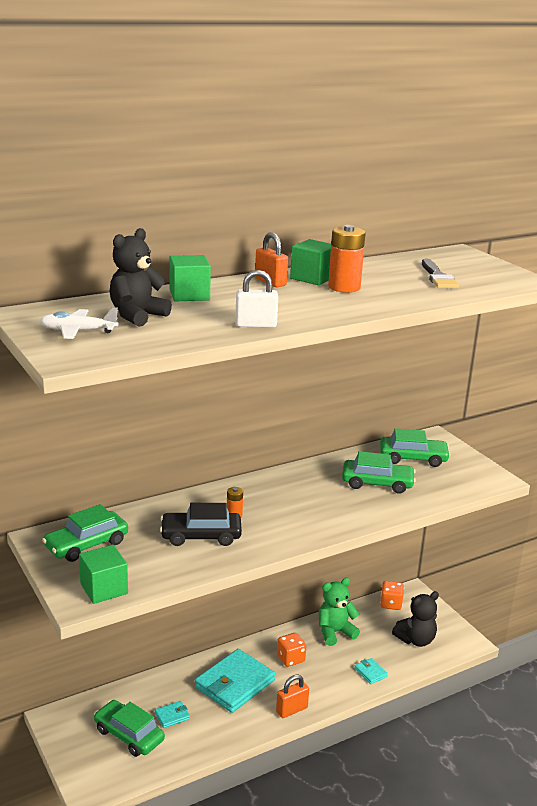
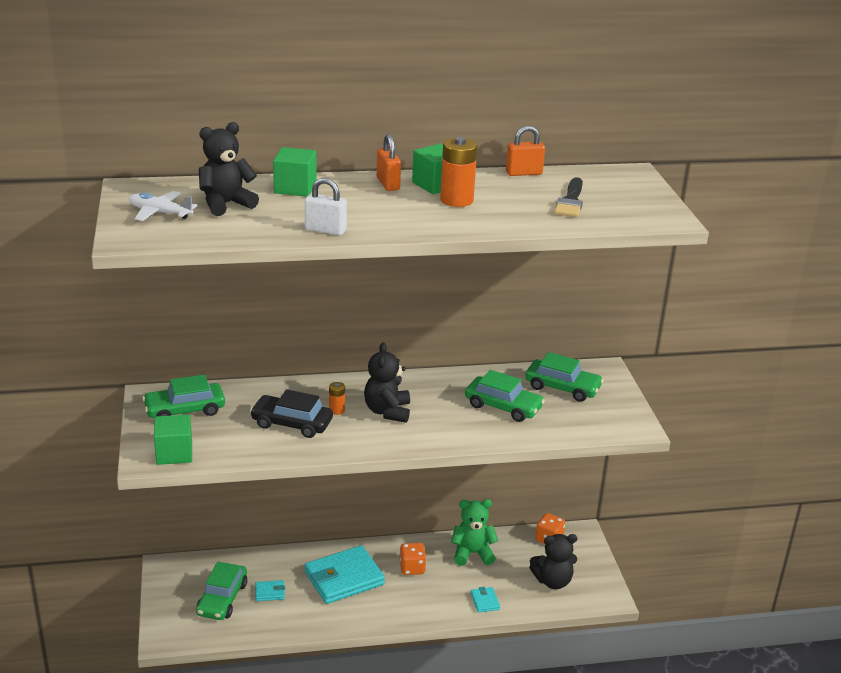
camera: 20 degrees right, 5 degrees up
(129, 735) = (222, 599): green car -> green car turned 135 degrees counterclockwise
(281, 507) = (387, 411): none -> black teddy bear
(291, 710) = (385, 616): orange padlock -> orange padlock (523, 173)

